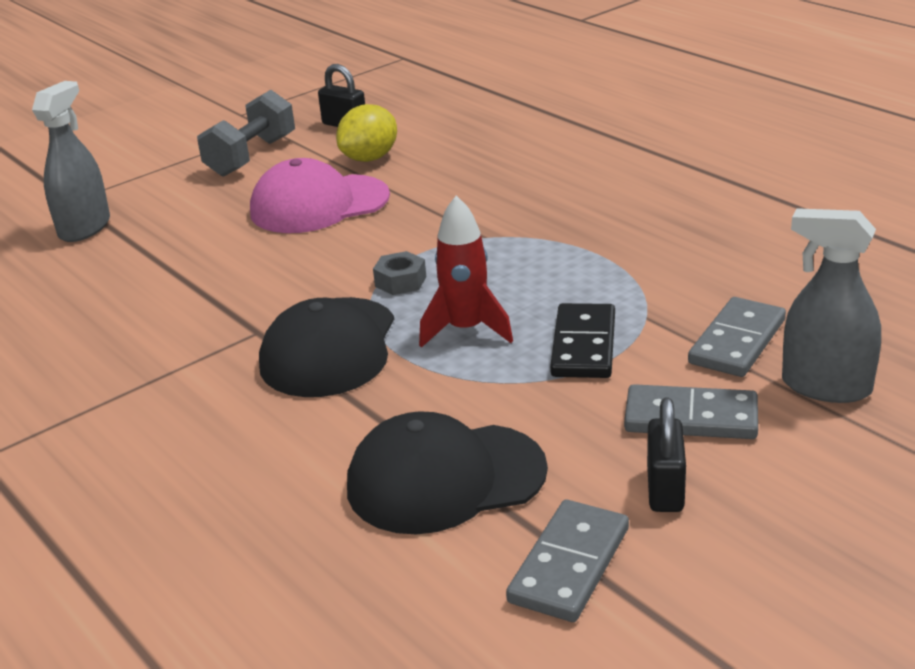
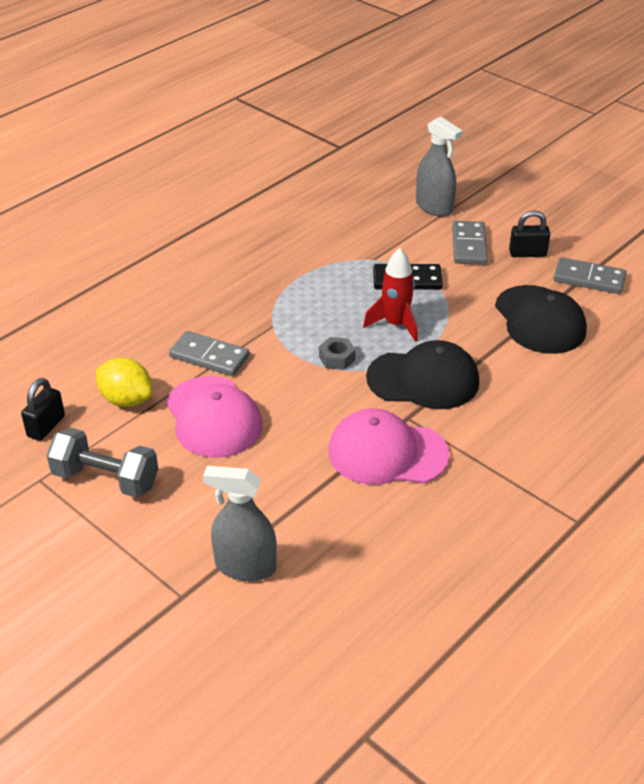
camera: 100 degrees left, 10 degrees up
(198, 313) = (387, 453): none -> pink cap
(737, 342) = (396, 230): grey domino -> grey domino (209, 356)
(826, 386) = (434, 207): grey spray bottle -> grey spray bottle turned 60 degrees counterclockwise

